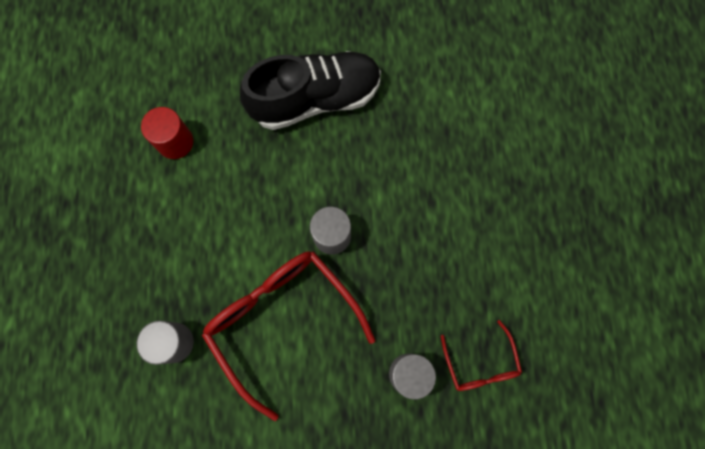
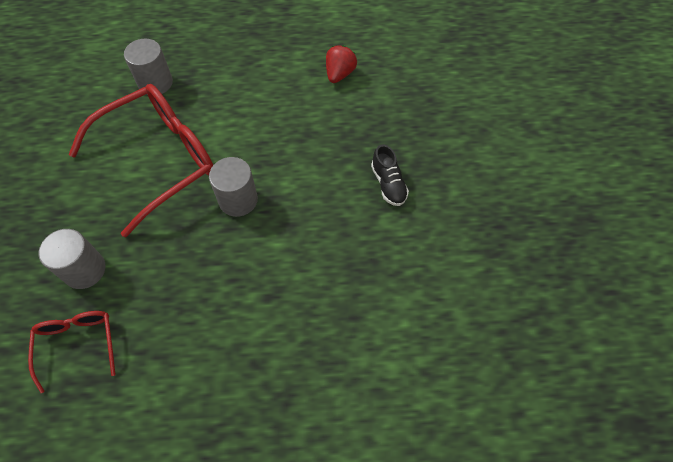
camera: 90 degrees right, 15 degrees down
(175, 142) = (339, 74): red cylinder -> red strawberry
(315, 99) = (388, 184): black shoe -> black shoe, size x0.42
(480, 364) = (78, 344): red glasses -> red glasses turned 90 degrees clockwise

